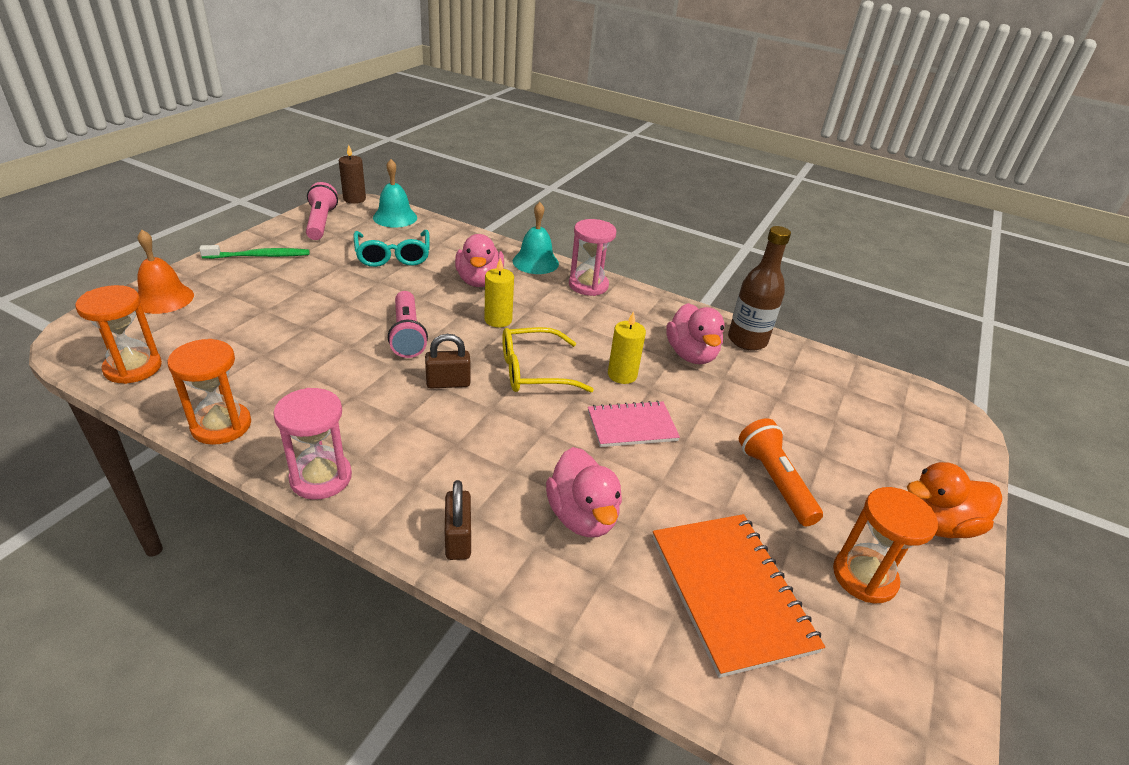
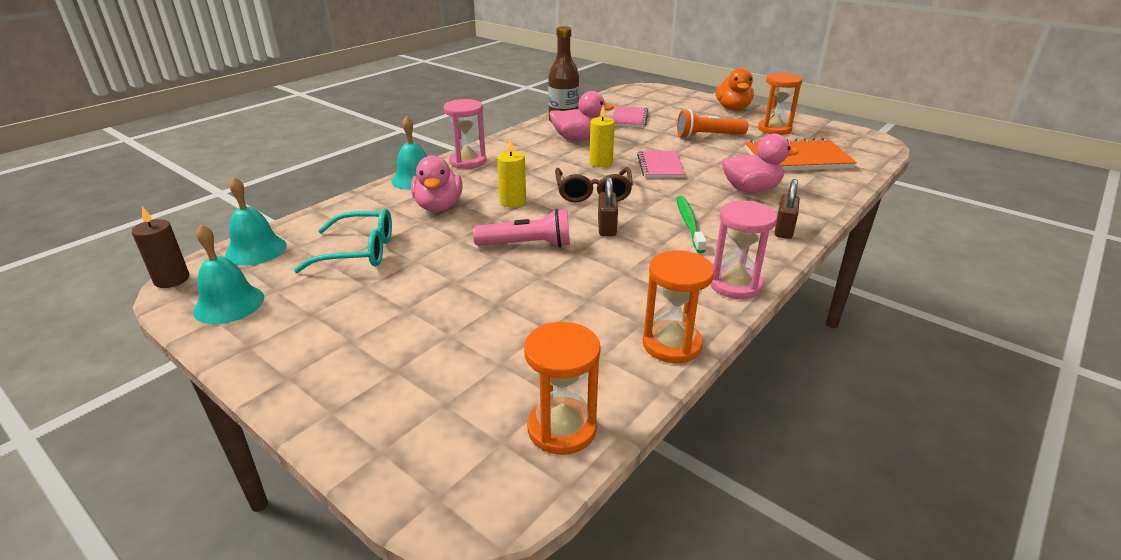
camera: 75 degrees left, 5 degrees down
(164, 298) = (387, 429): orange bell -> none
(259, 256) = (301, 351): green toothbrush -> green toothbrush (689, 224)
(321, 222) = (229, 304): pink flashlight -> turquoise bell
(458, 539) = (783, 230): brown padlock -> brown padlock turned 75 degrees counterclockwise
(479, 281) = (439, 207): pink duck -> pink duck turned 75 degrees clockwise
(534, 371) = (593, 192): yellow glasses -> brown glasses
(797, 398) = (629, 118): none -> pink notebook

